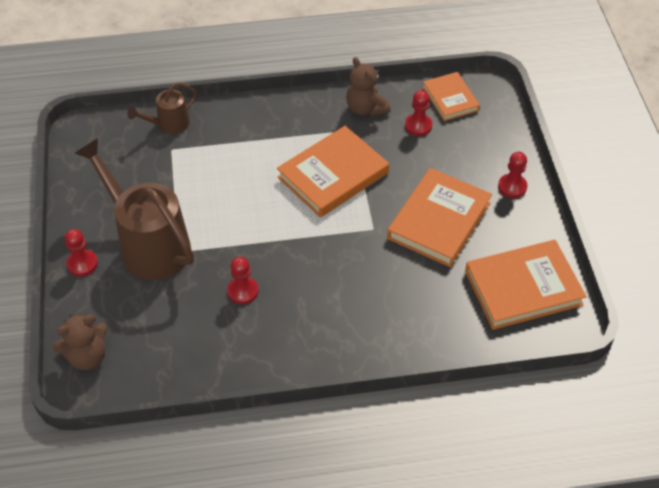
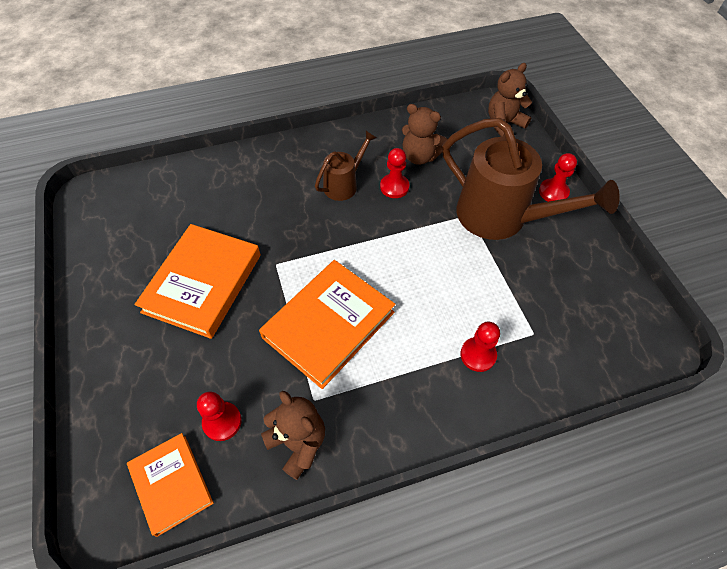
camera: 170 degrees right, 5 degrees up
(168, 124) = (555, 371): brown watering can -> brown watering can (344, 184)
(203, 325) = (419, 156): none -> brown teddy bear
(512, 187) = (109, 340): red pawn -> red pawn (478, 355)
(523, 288) = (123, 223): orange book -> none

